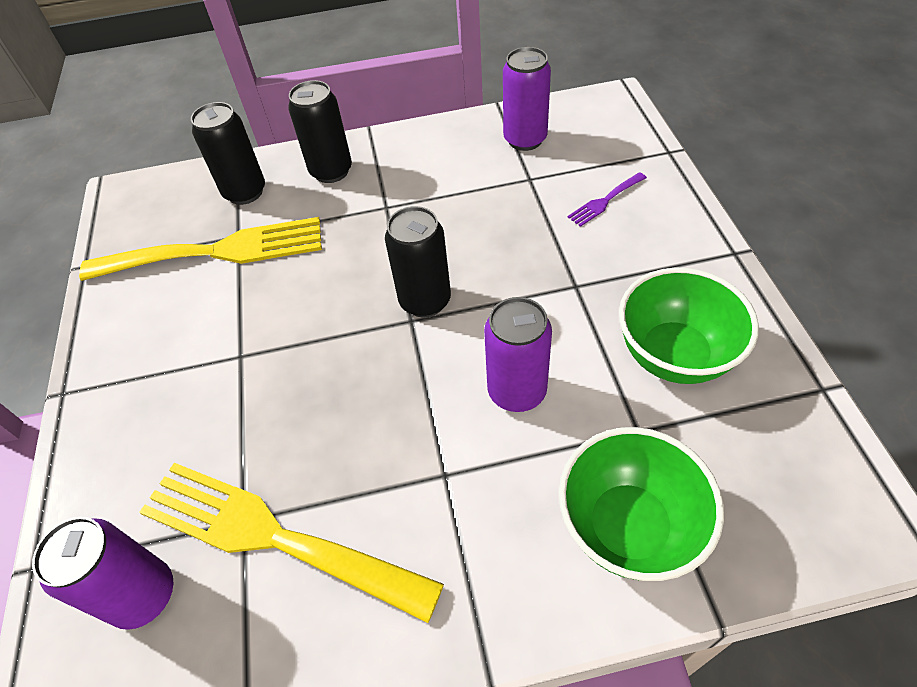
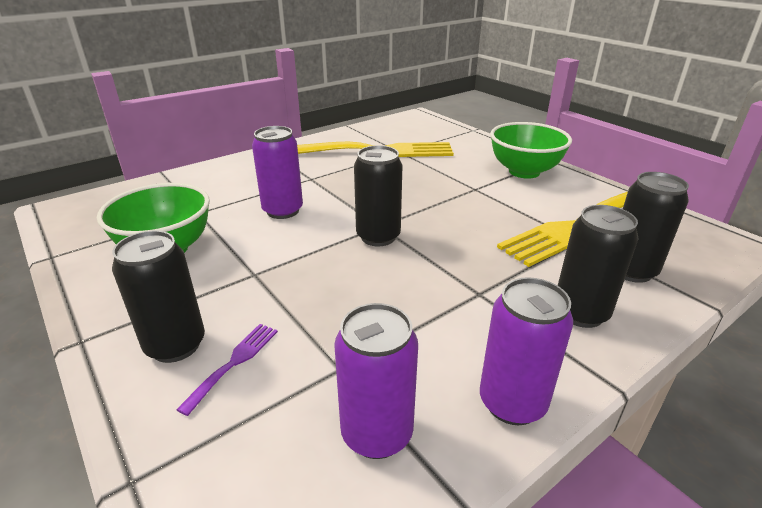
camera: 150 degrees right, 20 degrees down
(144, 595) = (419, 134): purple can -> purple can (512, 403)
(628, 526) = (204, 183): green bowl -> green bowl (524, 172)
(651, 226) = (175, 345): none -> black can

